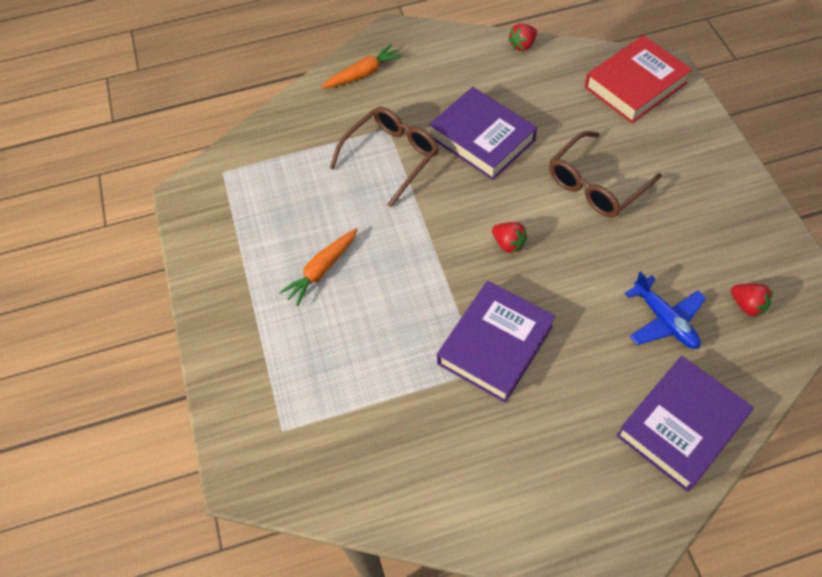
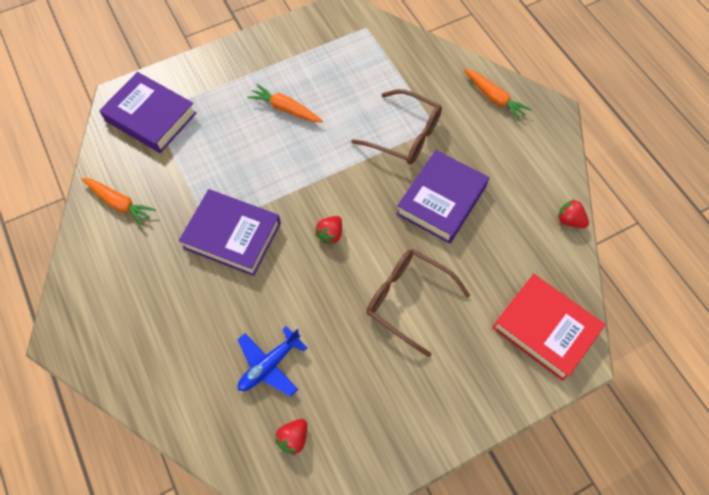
camera: 75 degrees right, 5 degrees up
(423, 481) = (119, 203): none -> orange carrot
(681, 426) = (170, 381): purple book -> purple book (151, 117)

